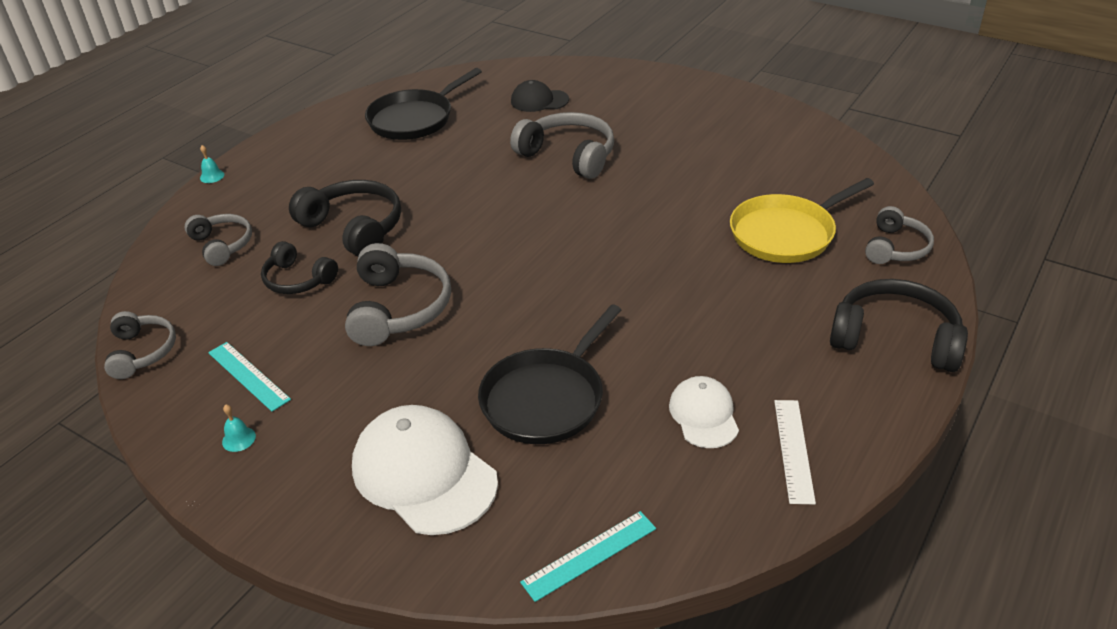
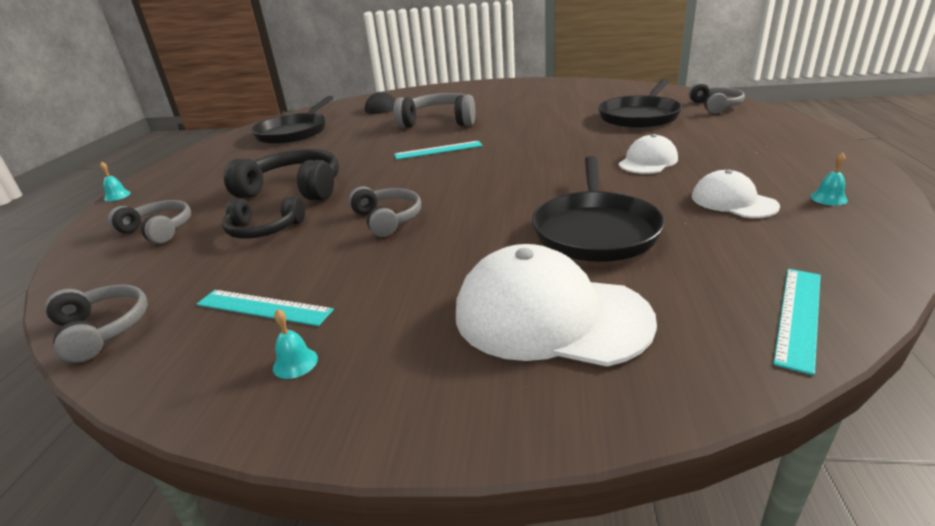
camera: 25 degrees left, 10 degrees down
(399, 308) = (388, 219): grey headphones -> grey headphones, size x0.63
(523, 214) = (438, 150): none -> turquoise ruler
(699, 321) = (648, 161): none -> white cap
(786, 234) = (640, 116): yellow pan -> black pan
(794, 450) = (828, 198): white ruler -> turquoise bell
(895, 338) = (786, 135): black headphones -> none

